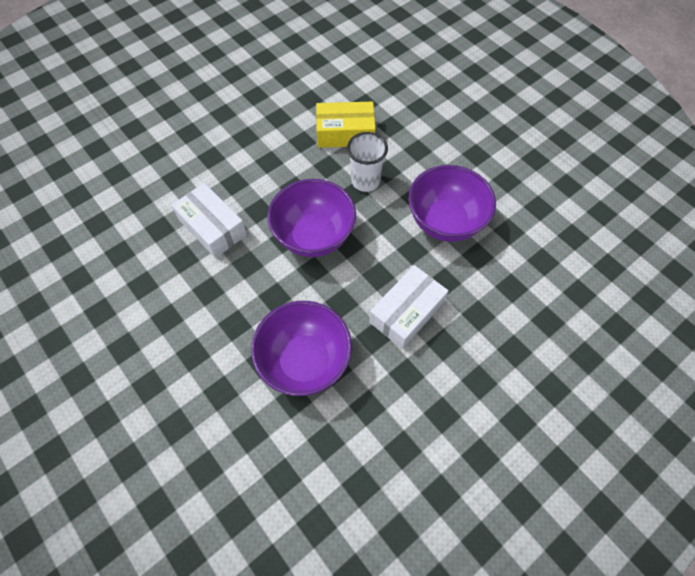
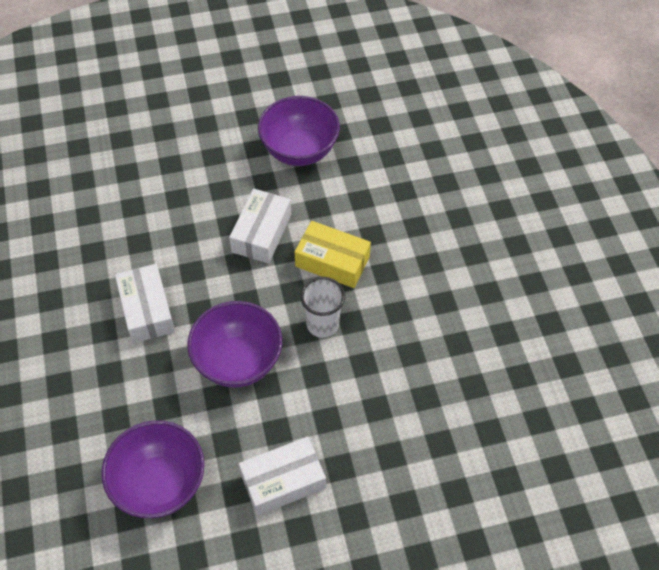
camera: 25 degrees right, 5 degrees down
(276, 133) = (261, 233): none -> white box
(445, 222) = (379, 404): purple bowl -> purple bowl (299, 150)

